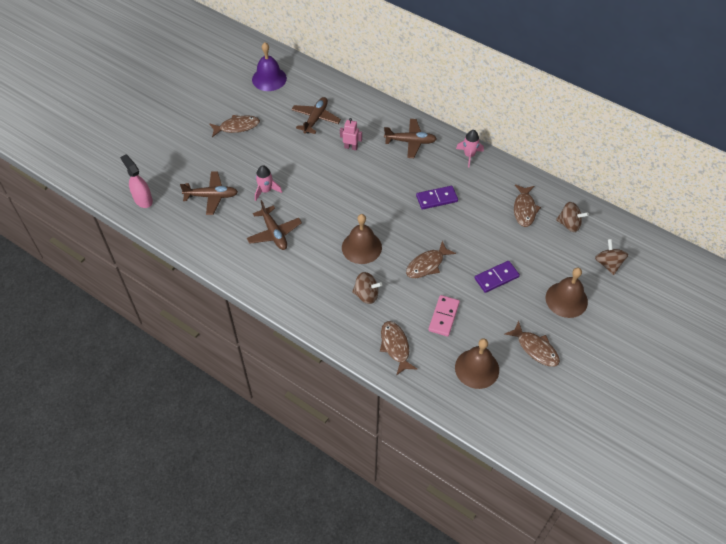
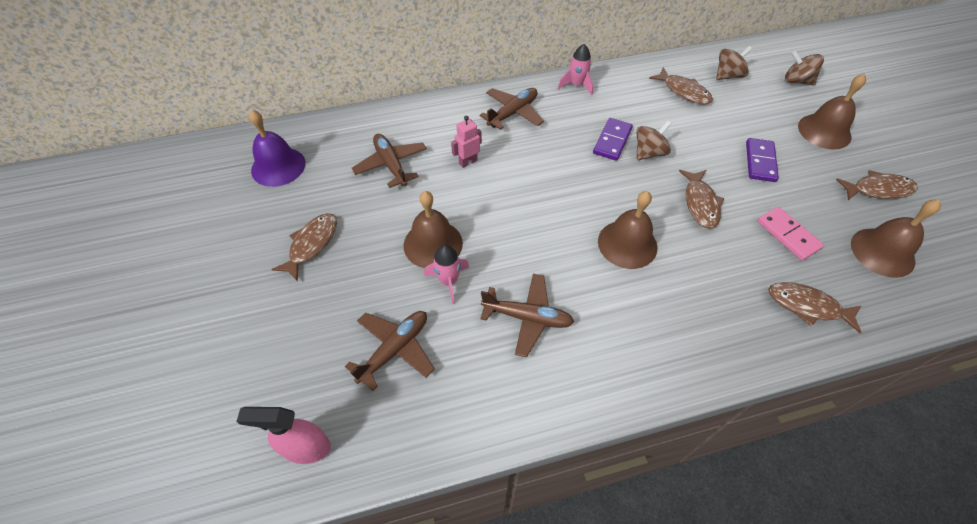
camera: 50 degrees left, 0 degrees up
(282, 170) = (433, 244): none -> brown bell
(366, 295) = (706, 285): brown spinning top -> brown spinning top (649, 153)

